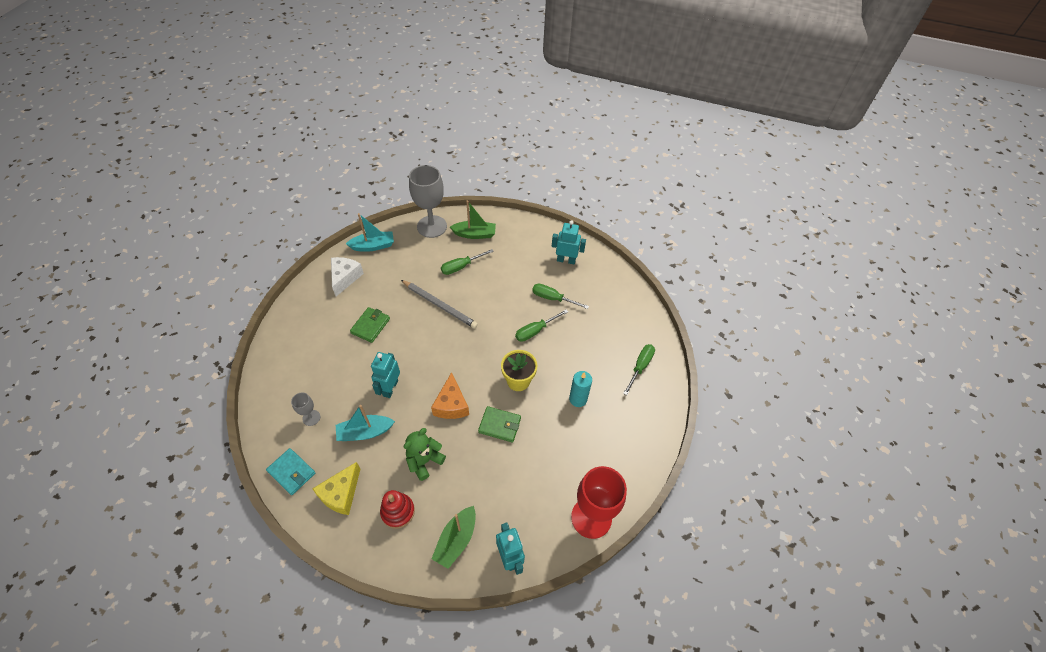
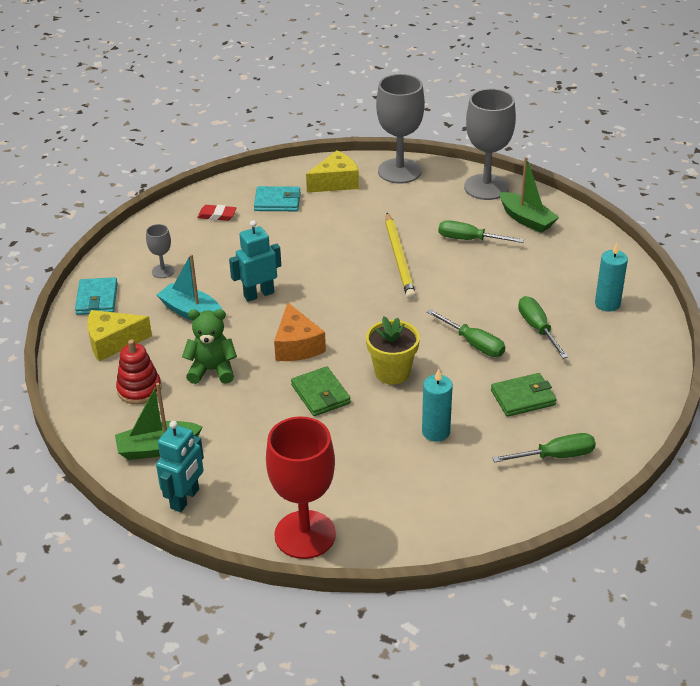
camera: 50 degrees right, 15 degrees down
(298, 352) = (217, 215): none -> red eraser
(325, 315) = (277, 202): none -> turquoise wallet
(345, 278) = (336, 182): white cheese -> yellow cheese
(370, 326) = (307, 235): green wallet -> green wallet (523, 398)
(373, 246) = (399, 171): turquoise boat -> grey goblet
(440, 305) = (399, 259): grey pencil -> yellow pencil
(451, 404) = (297, 345): orange cheese -> orange cheese turned 60 degrees counterclockwise
(535, 331) = (473, 344): green screwdriver -> green screwdriver turned 150 degrees counterclockwise
(566, 260) = (607, 304): turquoise robot -> turquoise candle

